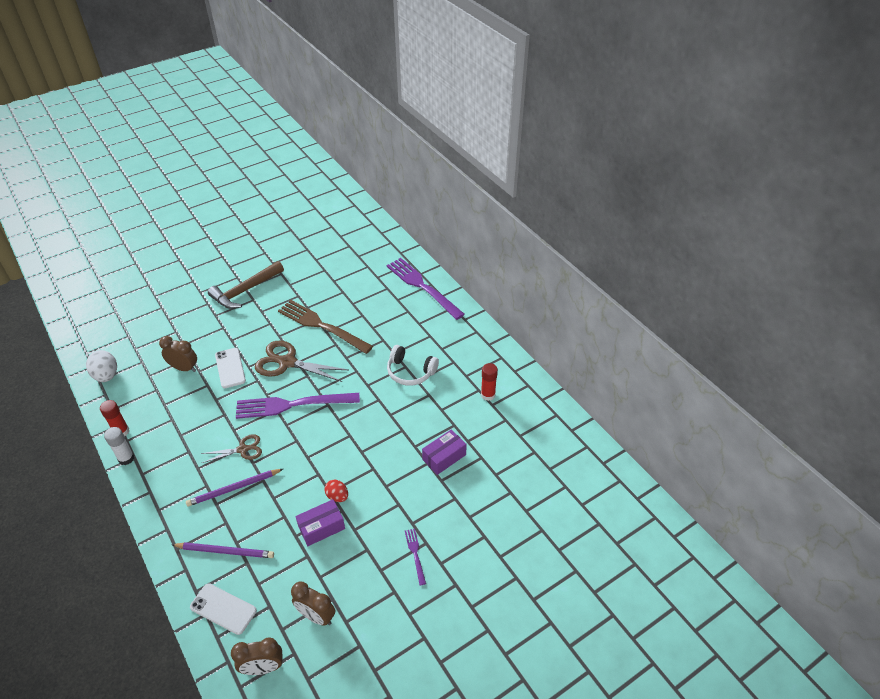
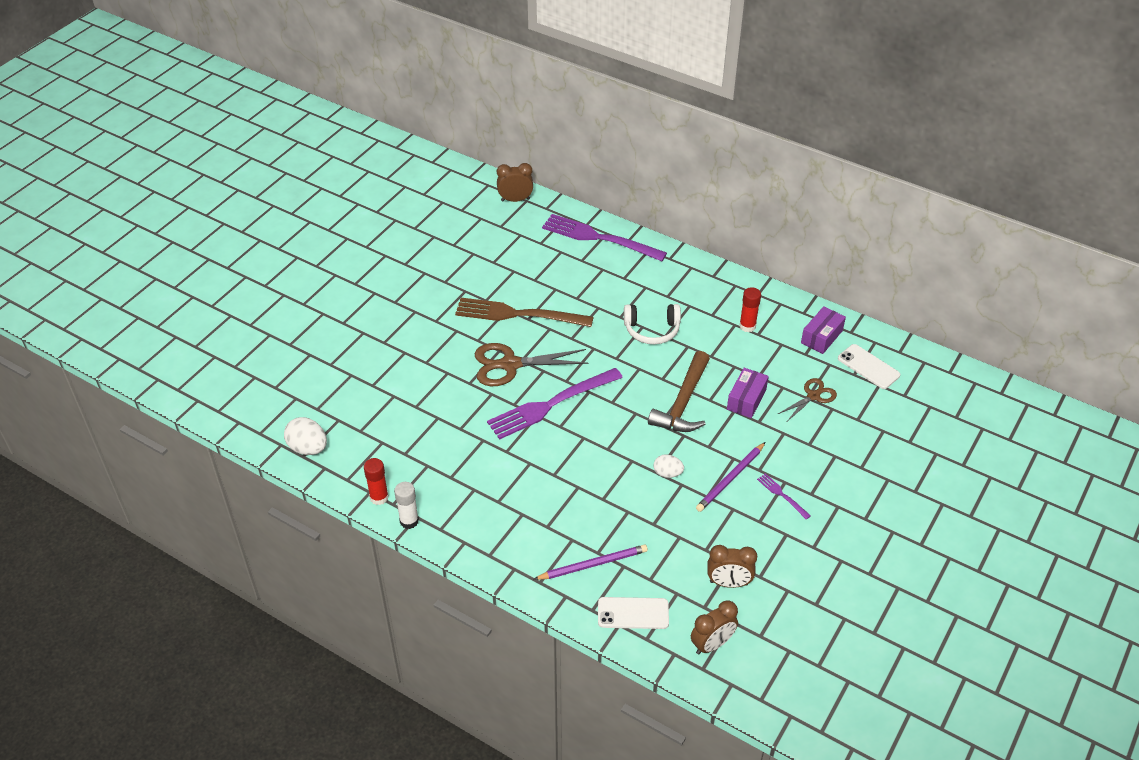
camera: 25 degrees left, 0 degrees up
(184, 368) = (395, 409): brown clock -> brown clock (515, 200)
(230, 368) = (449, 391): white phone -> white phone (868, 367)
(234, 488) = (554, 506): purple pencil -> purple pencil (730, 479)
(242, 449) = (532, 466): brown scissors -> brown scissors (813, 396)
(245, 291) = (397, 305): brown hammer -> brown hammer (683, 403)
(321, 527) = (673, 507): purple box -> purple box (821, 337)
(337, 496) = (667, 473): red egg -> white egg

